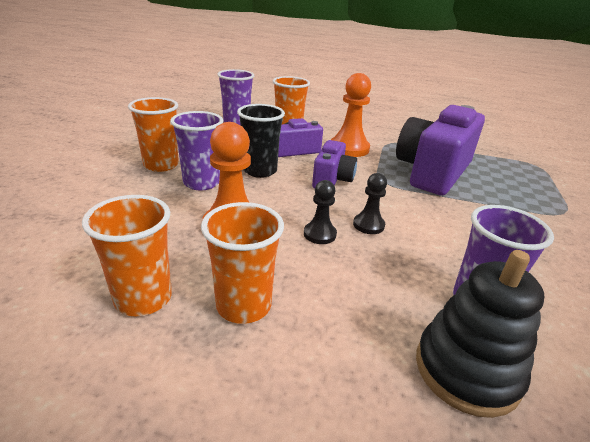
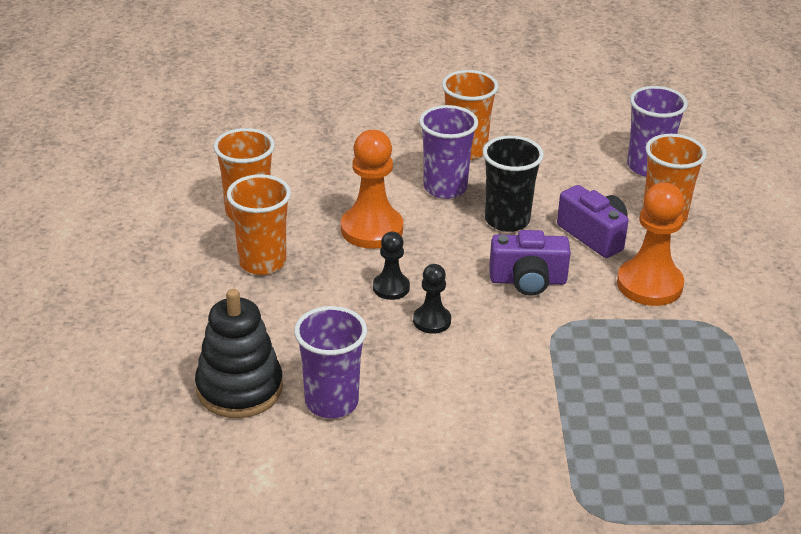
camera: 75 degrees right, 5 degrees up
(432, 172) = (631, 375): purple camera -> none

